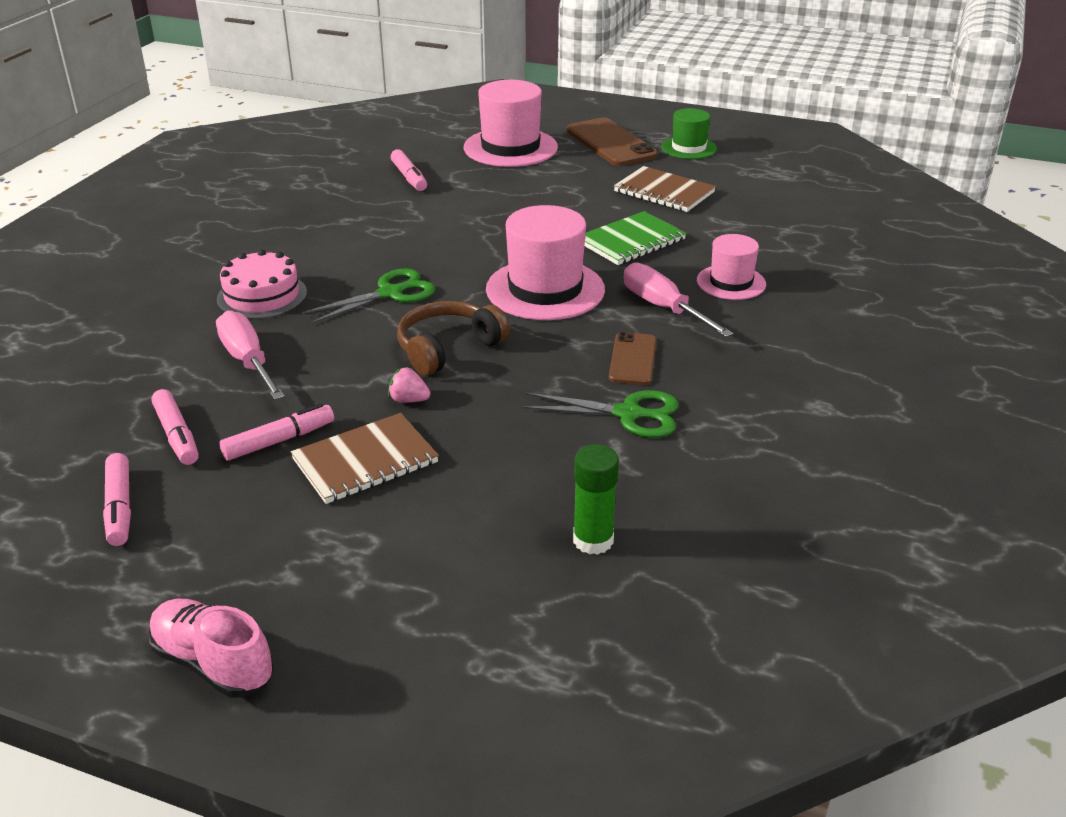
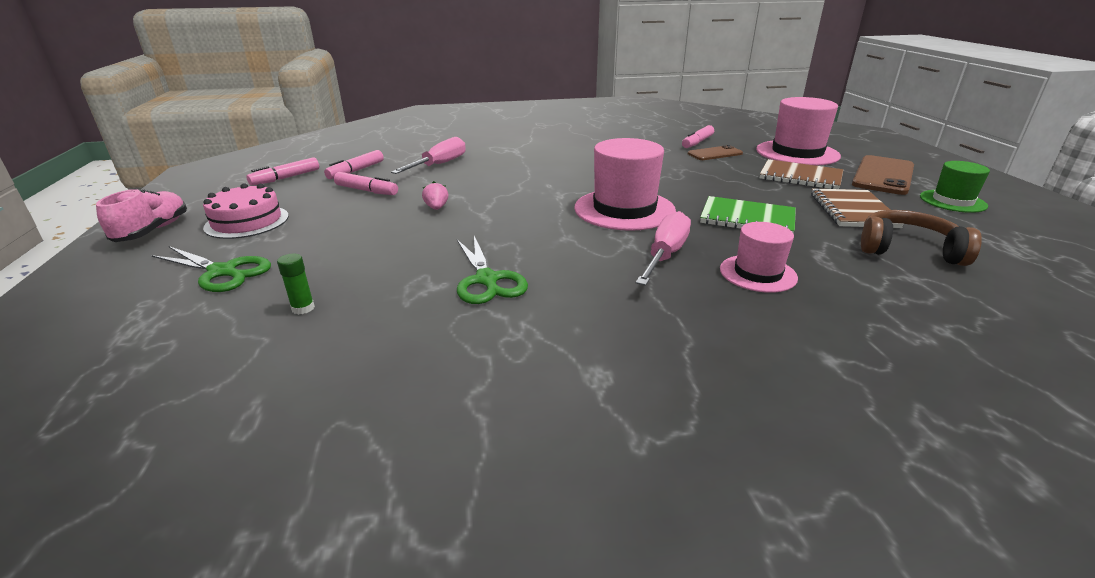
camera: 60 degrees right, 5 degrees down
(262, 296) = (508, 150): pink cake -> pink cake (247, 221)
(365, 461) = (360, 214): brown notebook -> brown notebook (800, 177)
(390, 293) = (552, 173): green scissors -> green scissors (222, 272)
(448, 348) = (508, 202): brown headphones -> brown headphones (908, 249)
(593, 540) = (303, 308): green glue stick -> green glue stick, size x0.62
(633, 359) = (569, 262): brown phone -> brown phone (715, 154)

